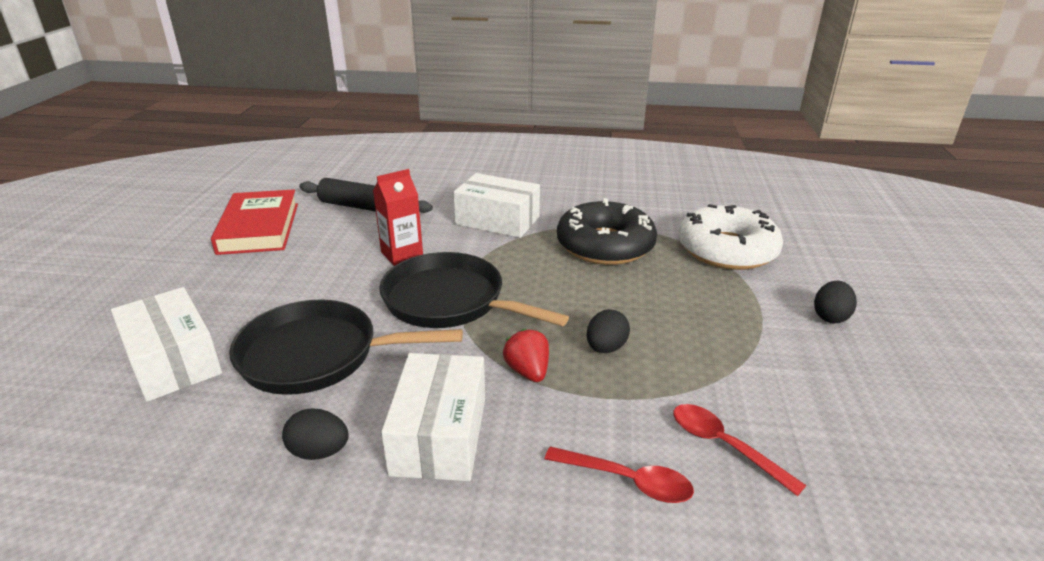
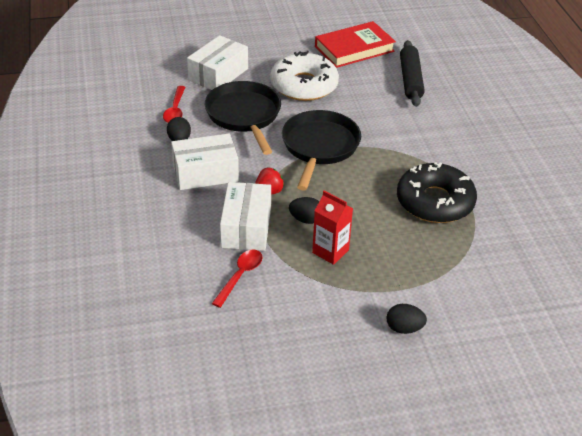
camera: 70 degrees right, 10 degrees up
(402, 254) = (360, 113): red carton -> red carton (330, 251)
(497, 220) = (435, 142): white box -> white box (246, 227)
(627, 481) = (200, 242): red spoon -> red spoon (175, 110)
(727, 250) = (473, 269): white donut -> white donut (304, 85)

